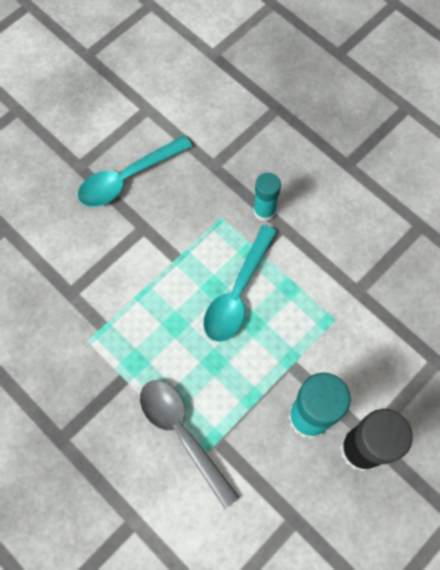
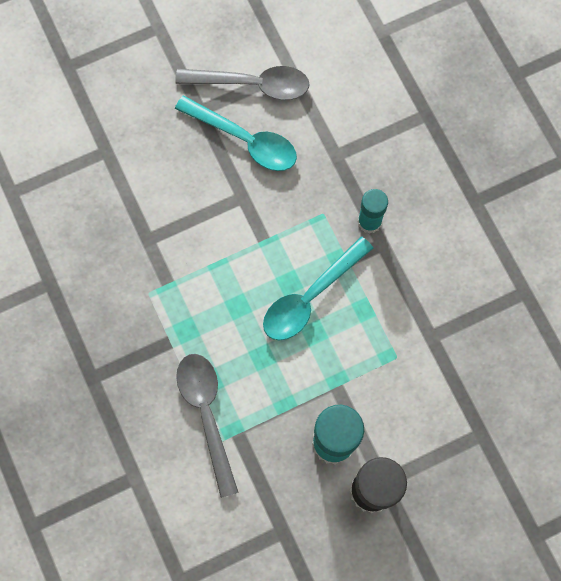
camera: 20 degrees right, 5 degrees up
(117, 130) = (252, 84): none -> grey spoon
(128, 178) = (244, 139): turquoise spoon -> turquoise spoon turned 135 degrees counterclockwise

